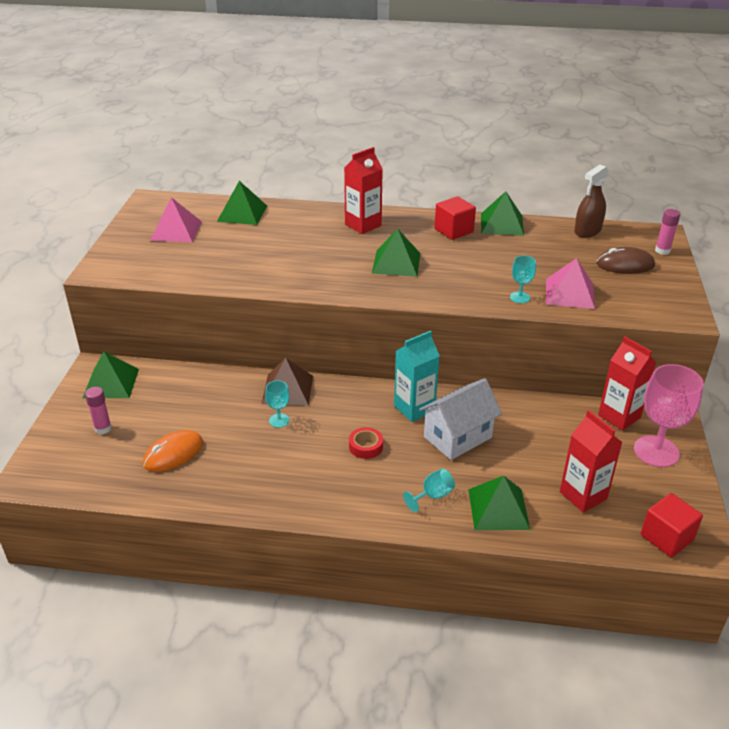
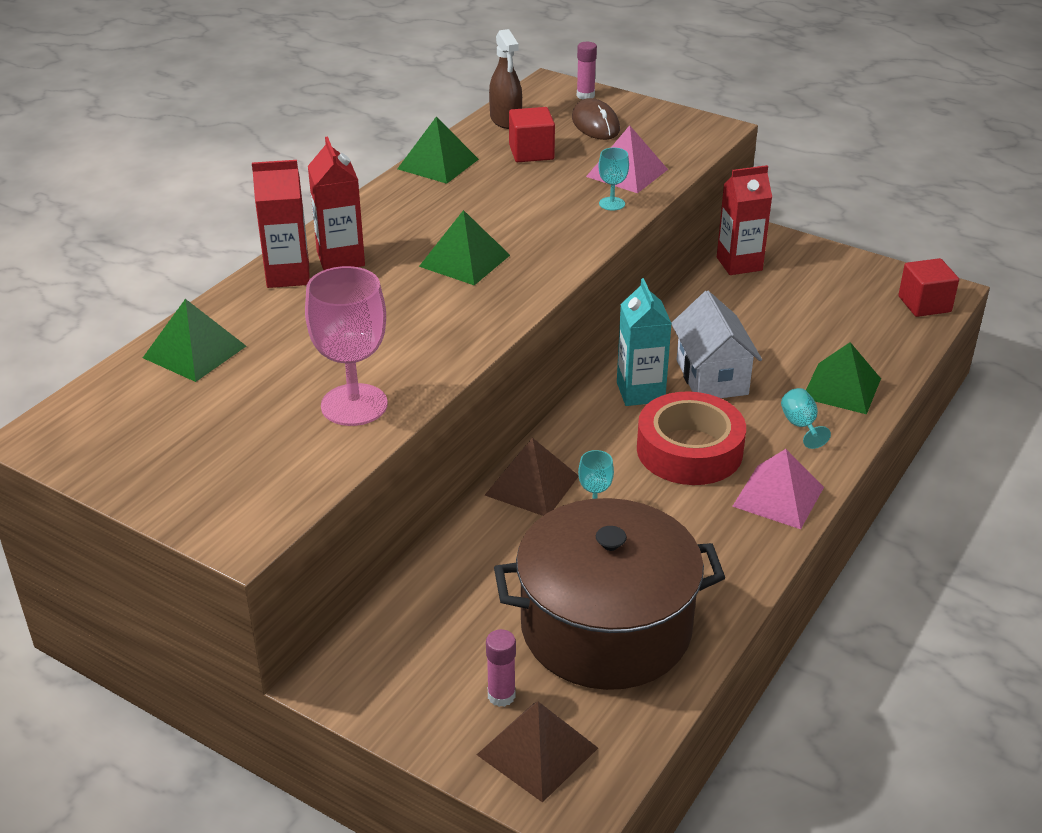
camera: 65 degrees left, 0 degrees up
(65, 453) = (537, 751): none -> brown pyramid
(111, 383) = (387, 667): green pyramid -> none
(173, 453) = (606, 627): orange mouse -> brown pot
(176, 230) = (184, 428): pink pyramid -> pink pyramid (778, 496)
(365, 446) = (689, 450): red tape -> red tape, size x2.29
(453, 230) = (422, 199): red cube -> red cube (531, 152)
(583, 495) = (846, 329): red carton -> red carton (288, 275)
(625, 265) = (595, 124): brown mouse -> brown mouse turned 45 degrees counterclockwise
(656, 451) = (804, 264): pink goblet -> pink goblet (354, 405)

